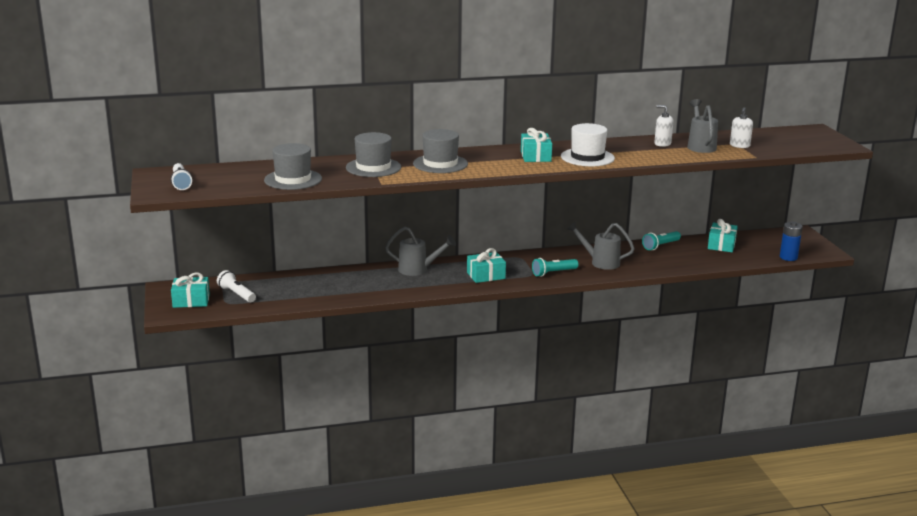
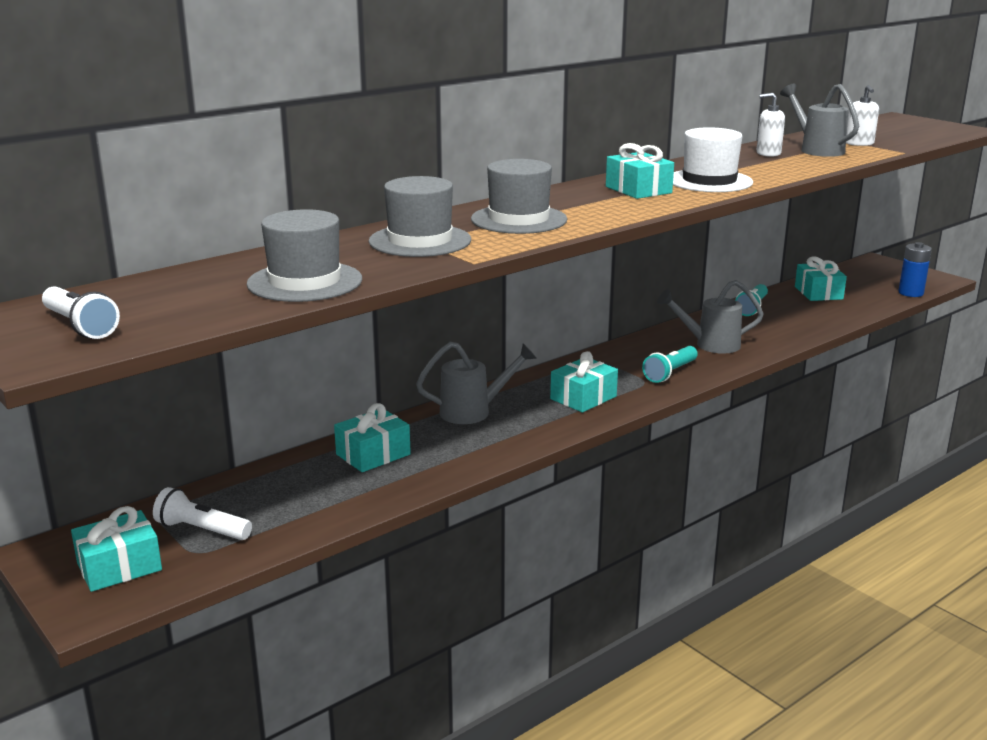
camera: 25 degrees left, 0 degrees up
(345, 279) = (373, 454): none -> turquoise gift

